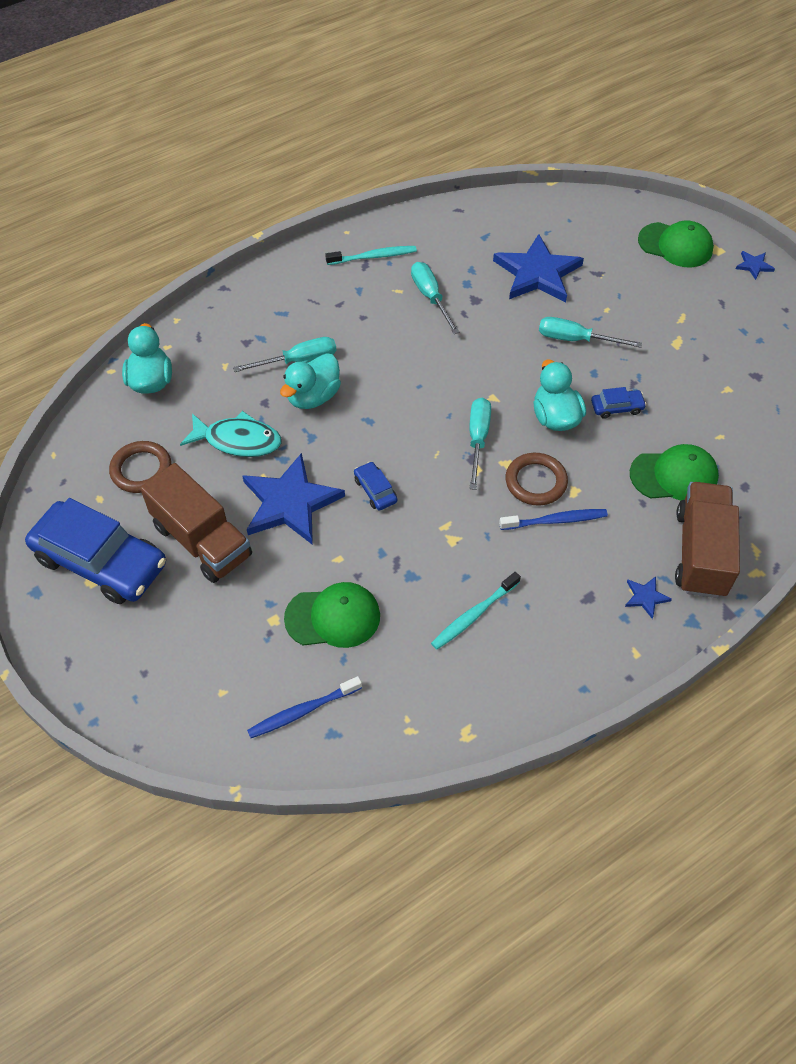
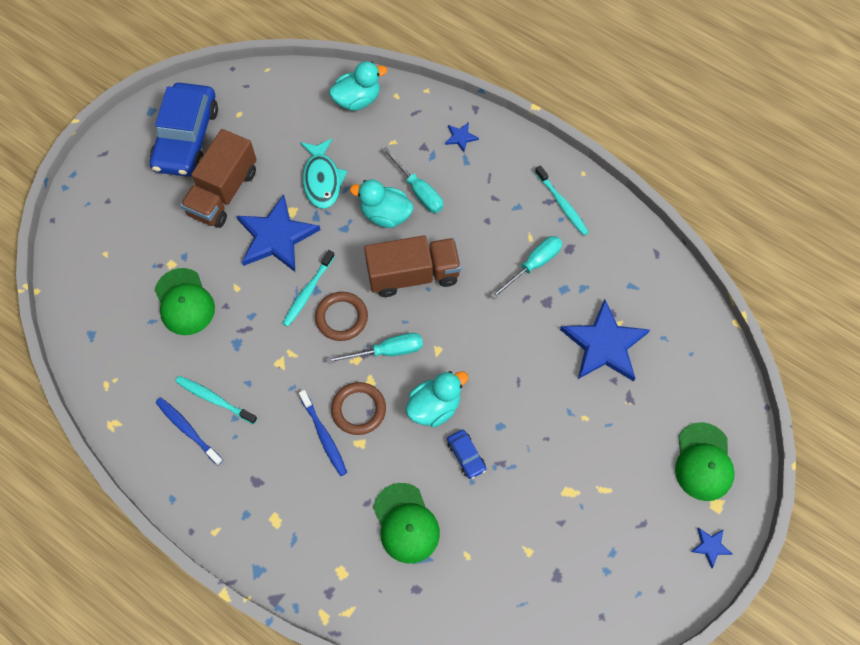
camera: 70 degrees right, 10 degrees up
(141, 470) = (273, 128): brown ring -> brown ring (341, 318)
(303, 711) = (103, 309): blue toothbrush -> blue toothbrush (188, 430)
(375, 490) = (308, 291): blue car -> turquoise toothbrush
(575, 339) = (534, 399): turquoise screwdriver -> none
(645, 597) = (270, 527): blue star -> blue star (460, 137)
(700, 553) = (329, 563): brown truck -> brown truck (413, 275)

